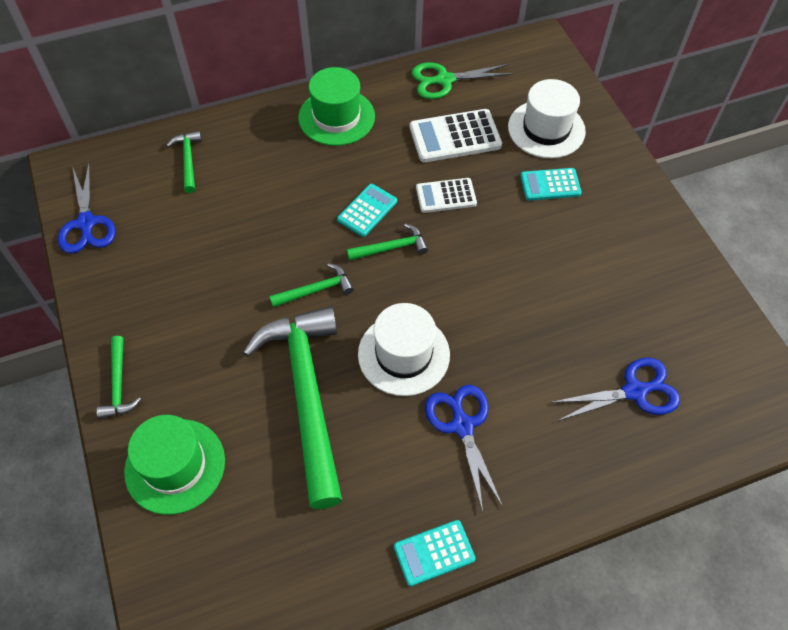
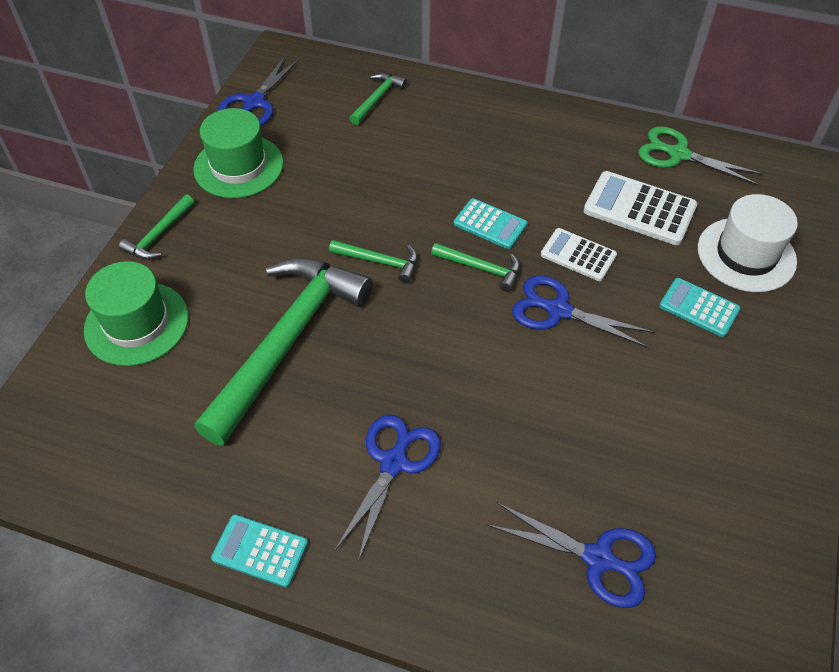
camera: 40 degrees right, 5 degrees down
(336, 117) = (539, 132): green hat -> green hat (238, 166)
(367, 210) = (490, 224): turquoise calculator -> turquoise calculator turned 45 degrees clockwise
(403, 354) = (402, 365): white hat -> none
(468, 244) = (558, 310): none -> blue scissors

